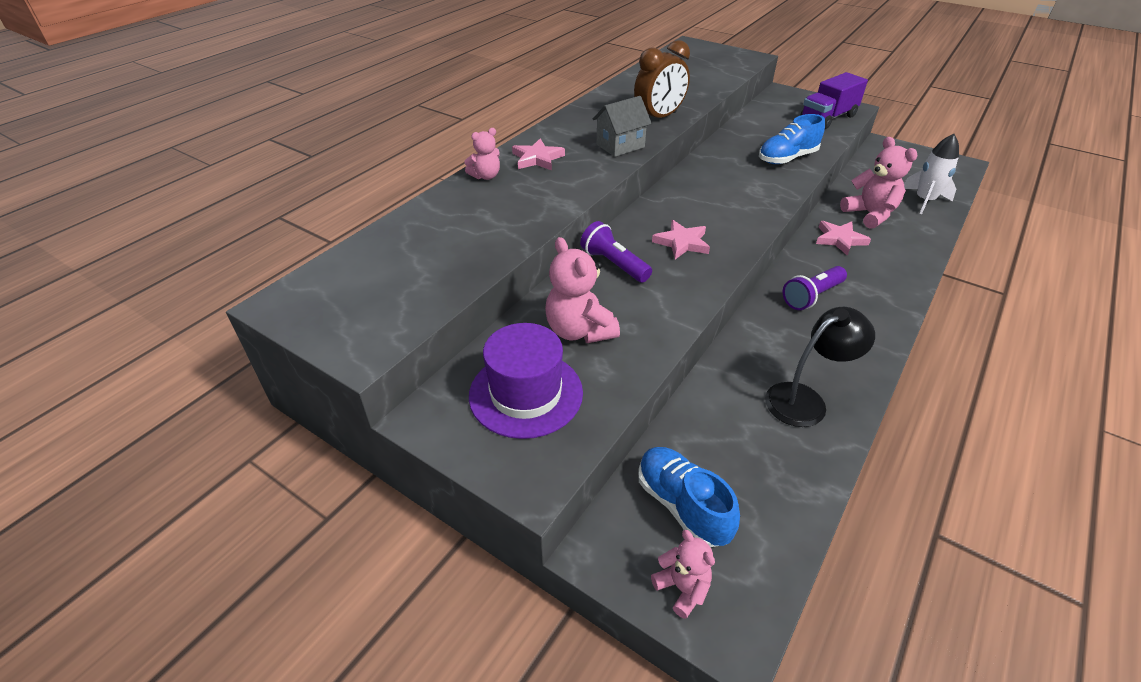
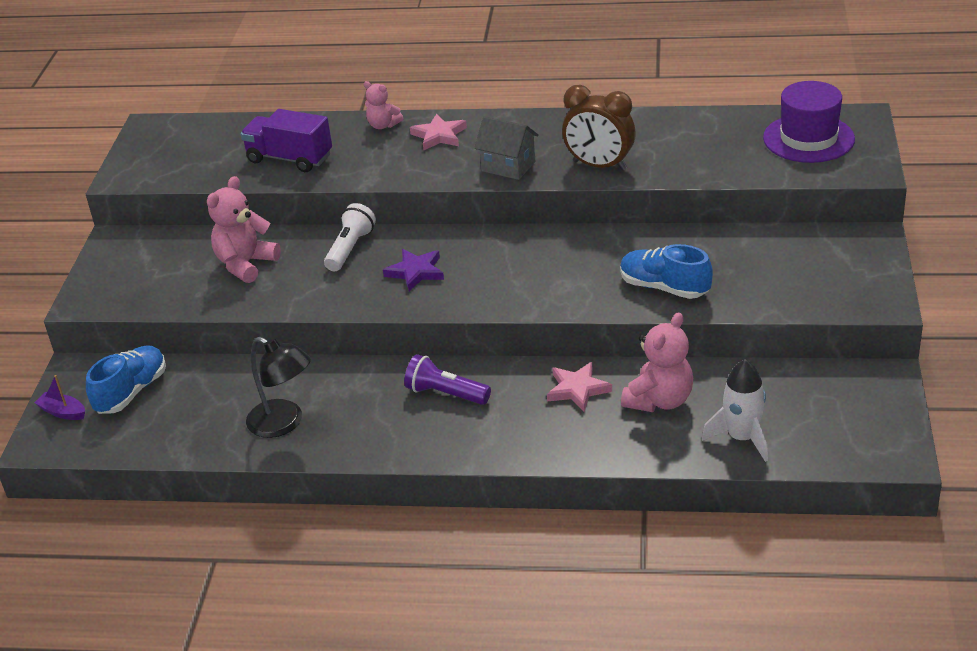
camera: 65 degrees right, 5 degrees down
(526, 393) = (160, 268): purple hat -> purple hat (808, 138)
(614, 264) = (350, 249): purple flashlight -> white flashlight
(682, 243) = (416, 272): pink star -> purple star
(682, 588) = (63, 412): pink teddy bear -> purple boat
(828, 118) = (823, 291): purple truck -> purple truck (290, 158)

